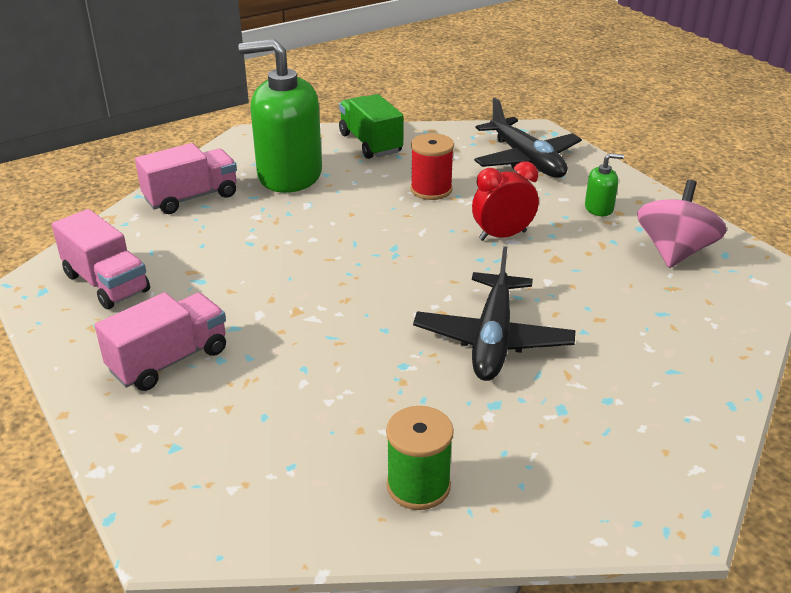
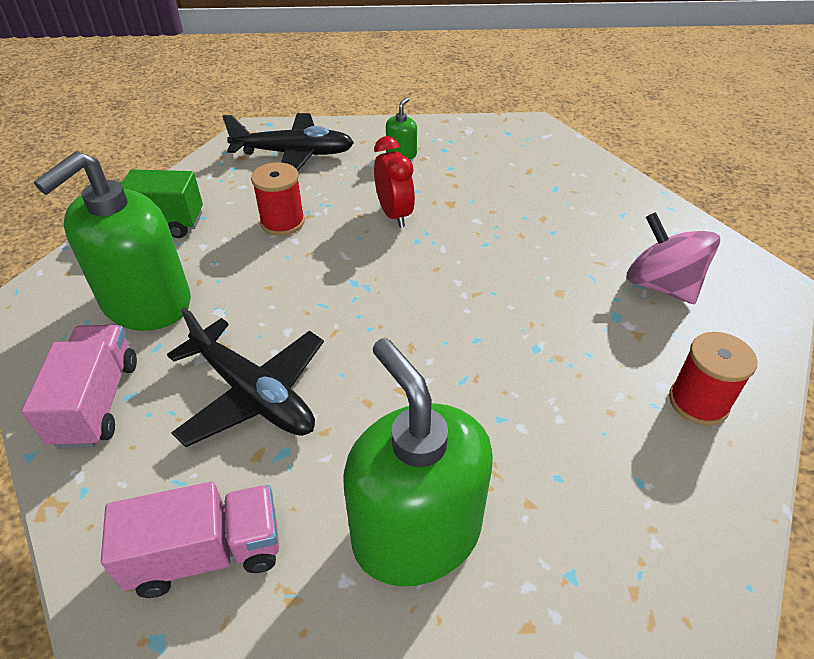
camera: 60 degrees left, 10 degrees up
(169, 360) = (416, 533): pink truck -> green soap dispenser
(418, 486) = (698, 402): green spool -> red spool
(493, 339) = (534, 281): black plane -> black plane (253, 394)
(502, 235) = (394, 215): red clock -> red clock turned 150 degrees clockwise
(674, 252) = (487, 149): pink spinning top -> pink spinning top (661, 285)

